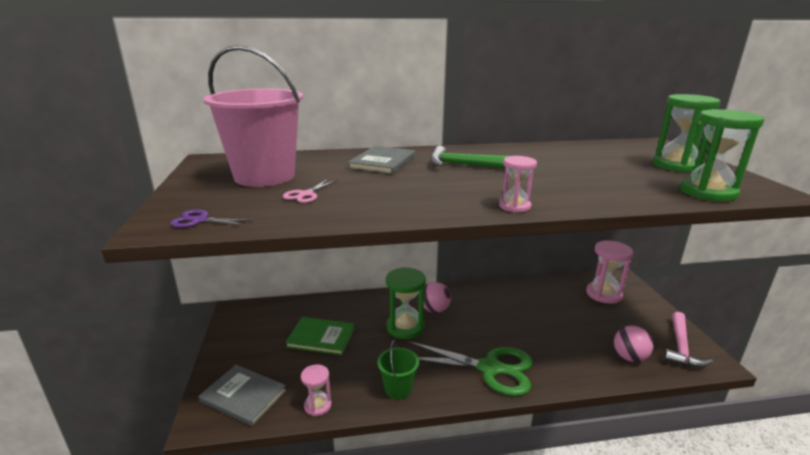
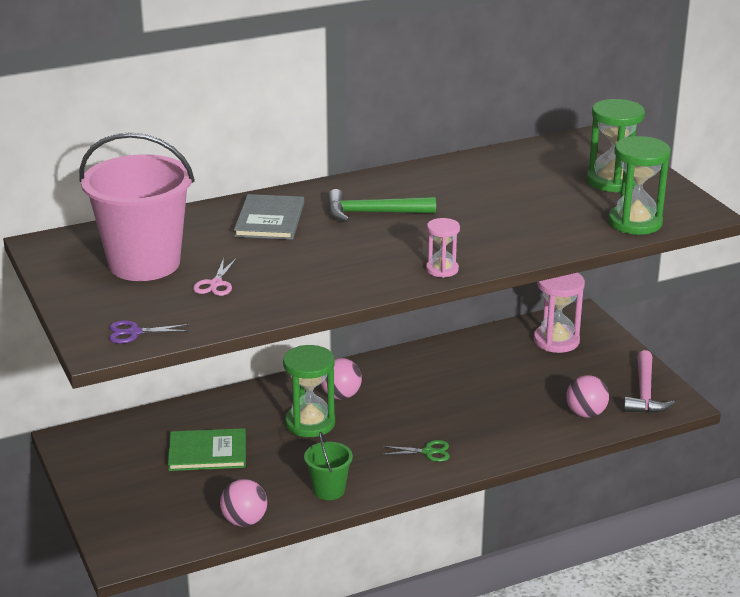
camera: 15 degrees left, 5 degrees up
(243, 396) = (151, 527): grey book -> none
(318, 405) = (244, 521): pink hourglass -> pink ball
(490, 368) = (428, 452): green scissors -> green scissors, size x0.43

